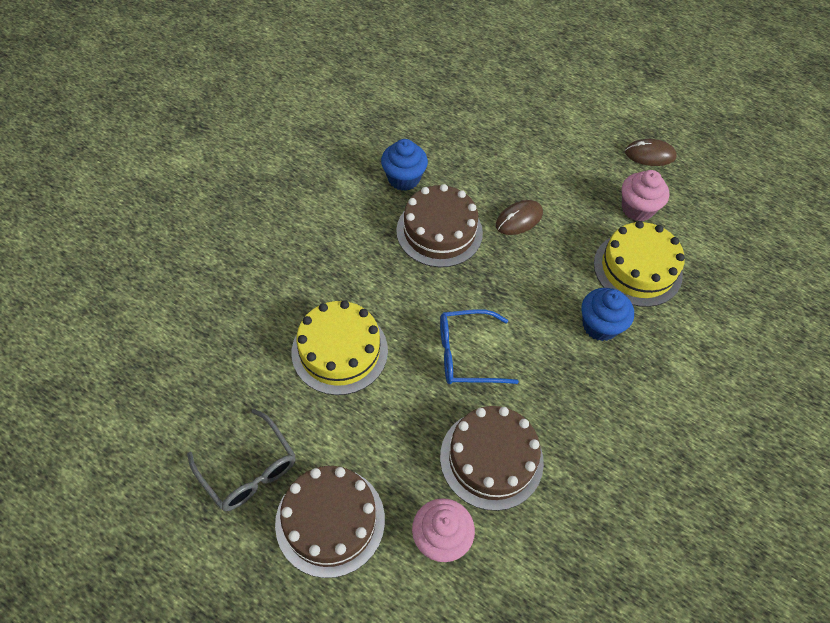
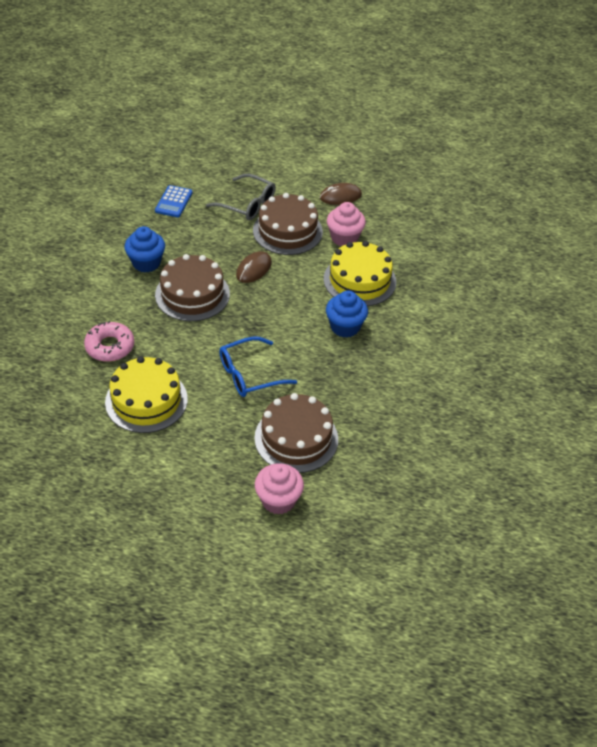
camera: 20 degrees left, 10 degrees down
(248, 469) = (107, 501): grey glasses -> grey glasses (247, 204)
(326, 270) = (110, 346): none -> pink donut
(330, 521) = (188, 515): brown cake -> brown cake (287, 231)
(460, 113) = (174, 202): none -> blue calculator

